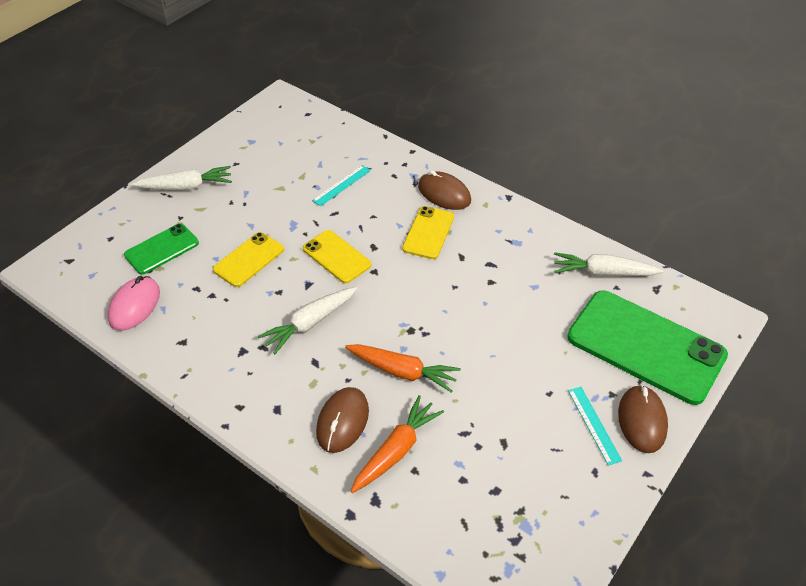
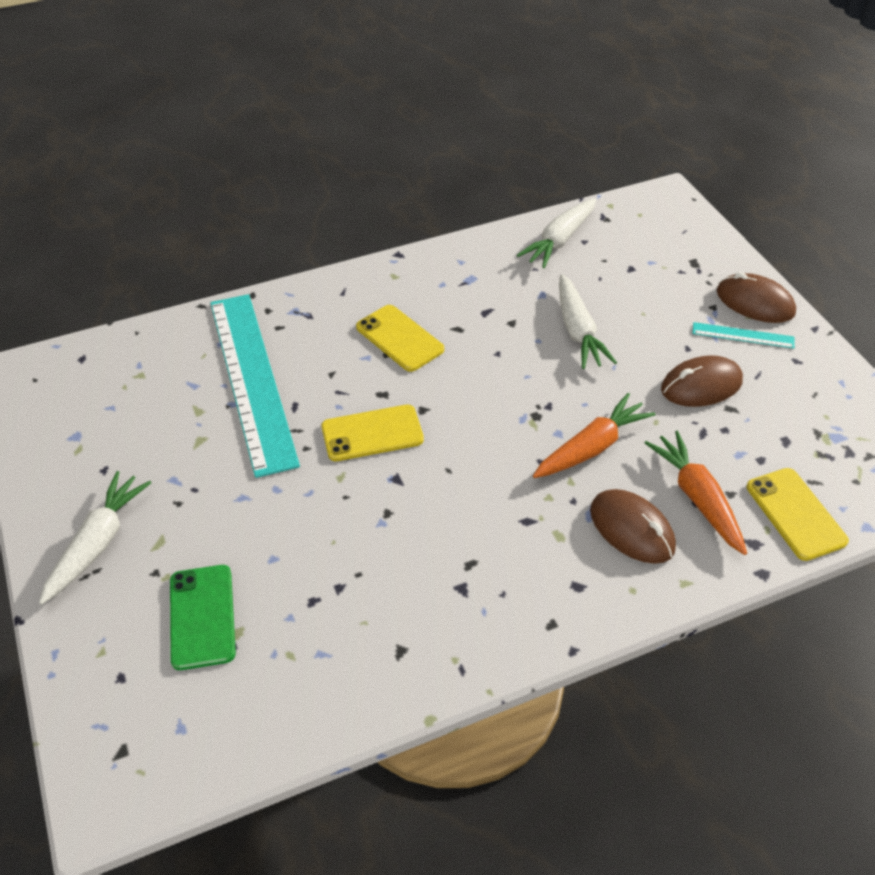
camera: 60 degrees left, 0 degrees up
(134, 305) = (290, 688): pink mouse -> none
(248, 259) = (305, 523): yellow phone -> yellow phone (795, 514)
(310, 323) = (463, 501): white carrot -> white carrot (577, 330)
(341, 185) = (252, 379): turquoise ruler -> turquoise ruler, size x2.41
(444, 193) = (348, 299): brown mouse -> brown mouse (701, 385)
(646, 346) = (670, 258): green phone -> none

